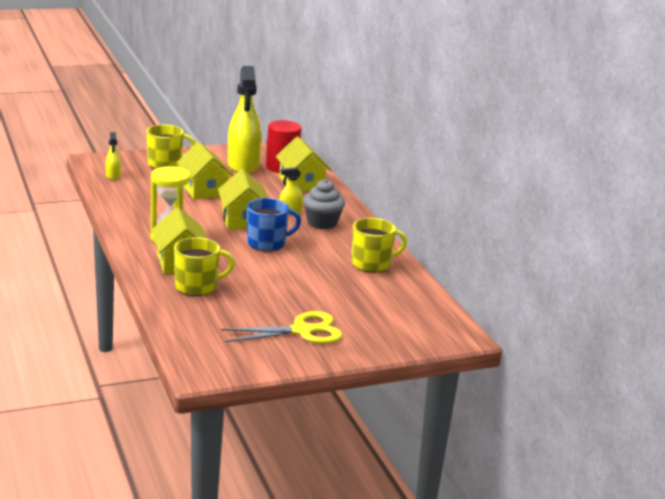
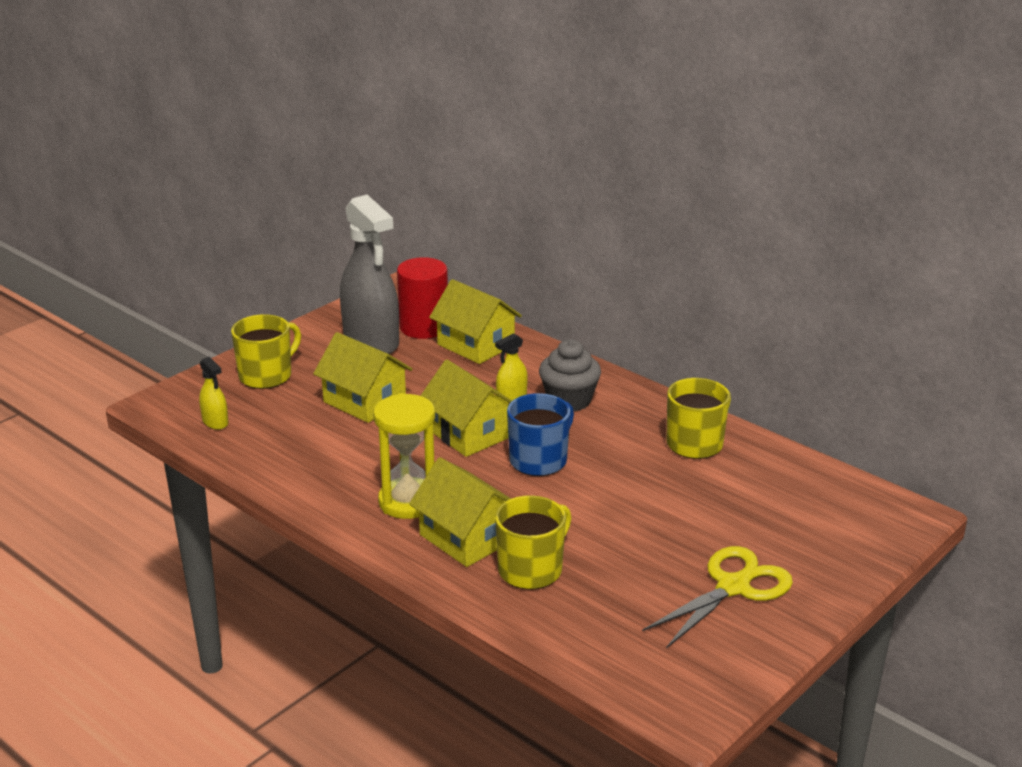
camera: 25 degrees left, 5 degrees up
(243, 165) = (371, 341): yellow spray bottle -> grey spray bottle

